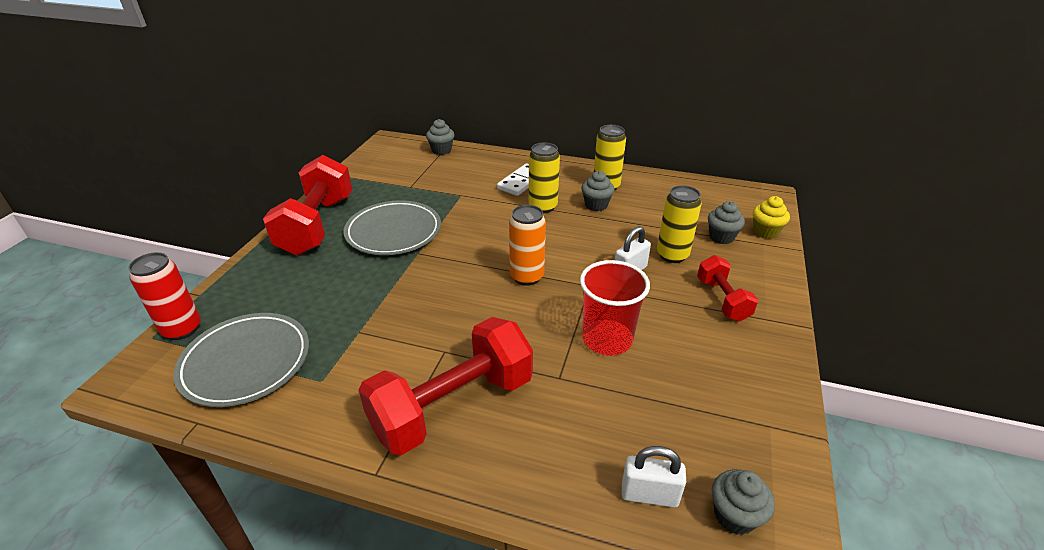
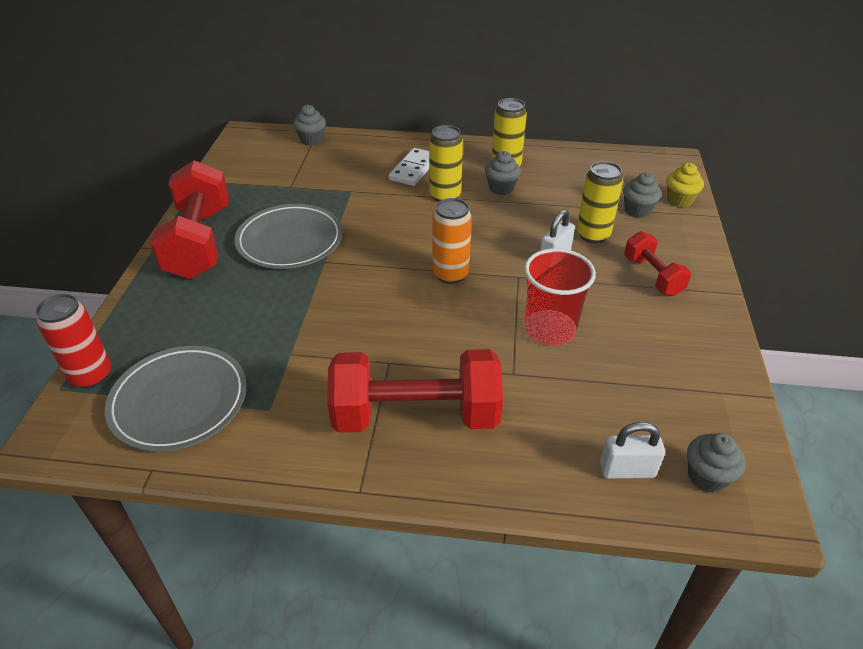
camera: 10 degrees left, 5 degrees up
(453, 406) = (415, 415): red dumbbell -> red dumbbell turned 45 degrees clockwise

